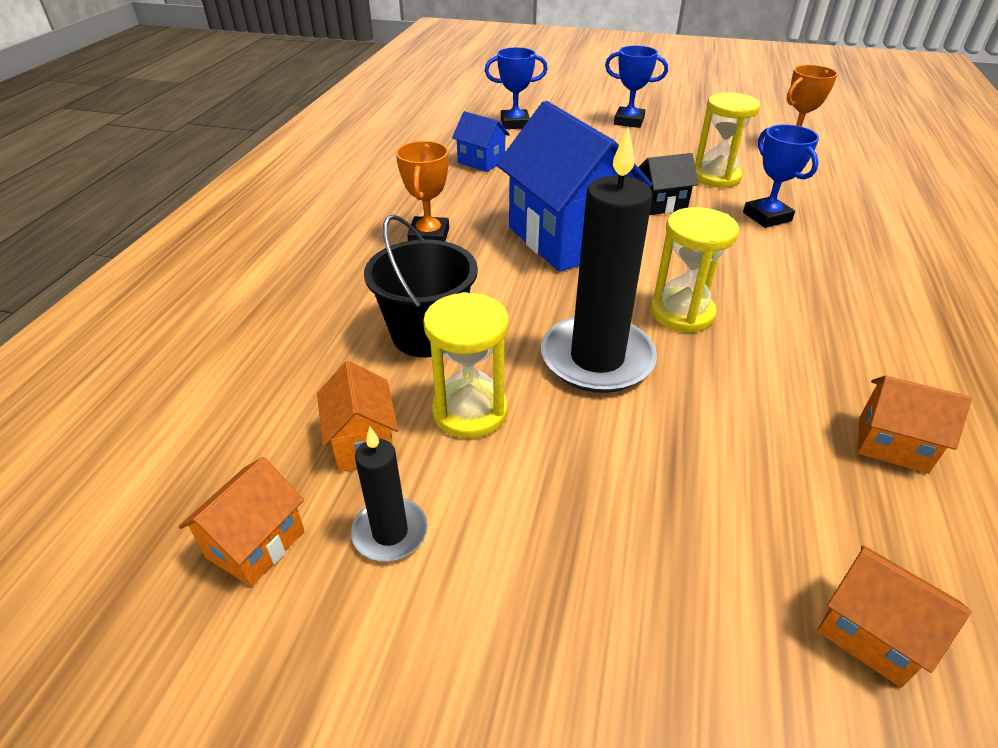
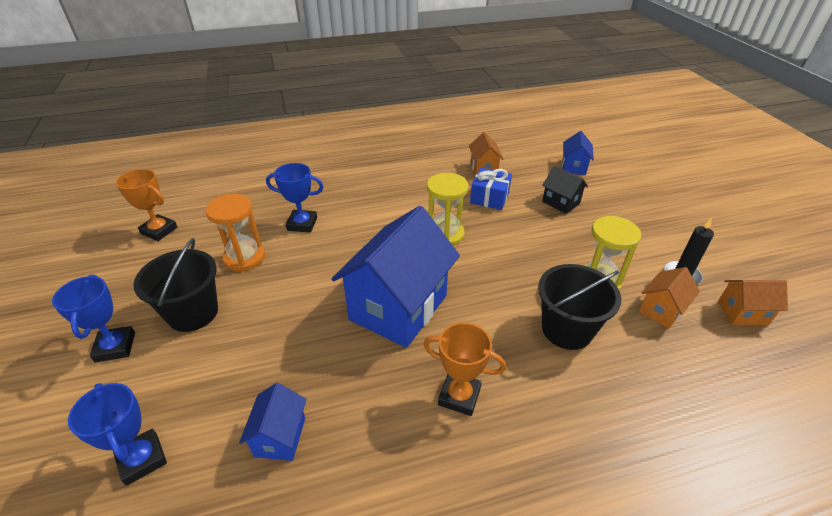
camera: 120 degrees left, 0 degrees up
(429, 236) = (459, 396): orange trophy -> orange trophy turned 45 degrees clockwise
(597, 358) = (513, 253): black candle -> none
(646, 148) = (193, 313): none -> black bucket
(661, 204) = (311, 274): black house -> black house (560, 203)
(716, 177) = (244, 257): yellow hourglass -> orange hourglass
(767, 217) = (302, 224): blue trophy -> blue trophy turned 60 degrees clockwise
(768, 402) = (489, 198): none -> blue gift
(870, 633) = (573, 167): orange house -> blue house

